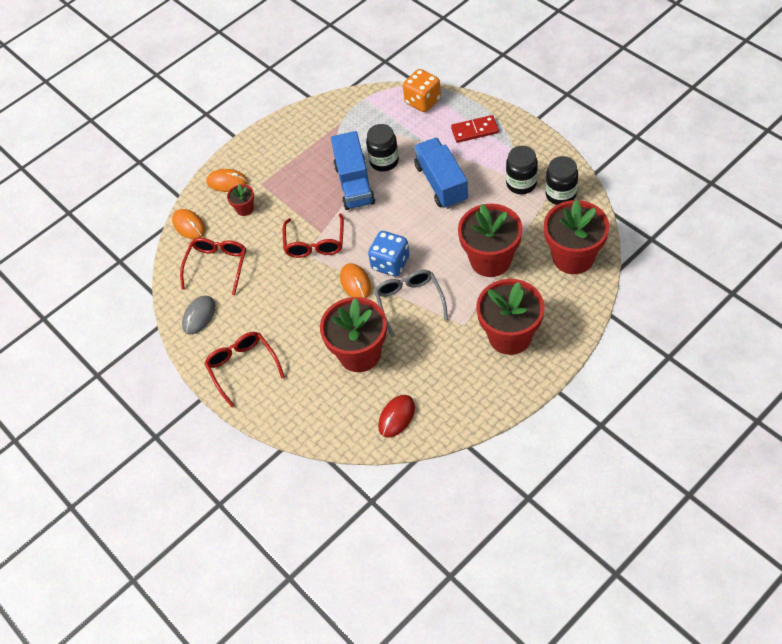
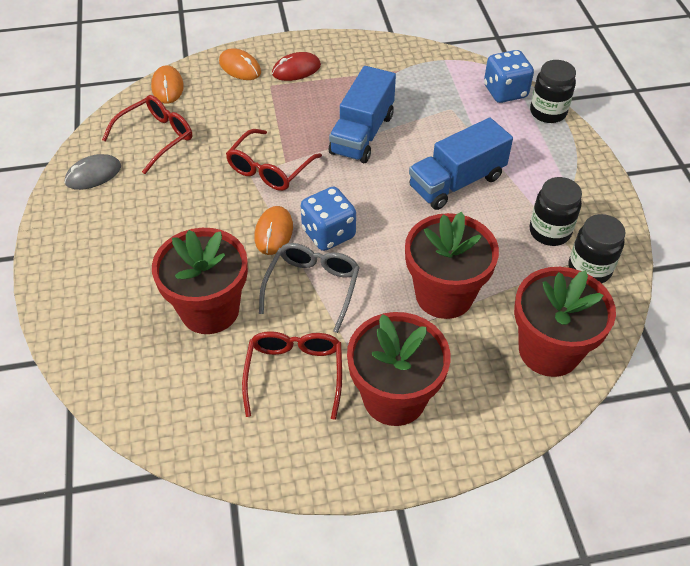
camera: 25 degrees right, 5 degrees down
(242, 367) = (83, 250): red glasses -> red glasses (294, 373)
(245, 209) = (233, 100): red flower pot -> none
(384, 161) = (413, 128): black jar -> black jar (548, 112)
(396, 417) = (183, 408): red mouse -> red mouse (296, 70)
(422, 101) = (505, 92): orange dice -> blue dice
(441, 183) = (456, 182): blue truck -> blue truck turned 135 degrees counterclockwise
(474, 130) = (539, 148): red domino -> none

